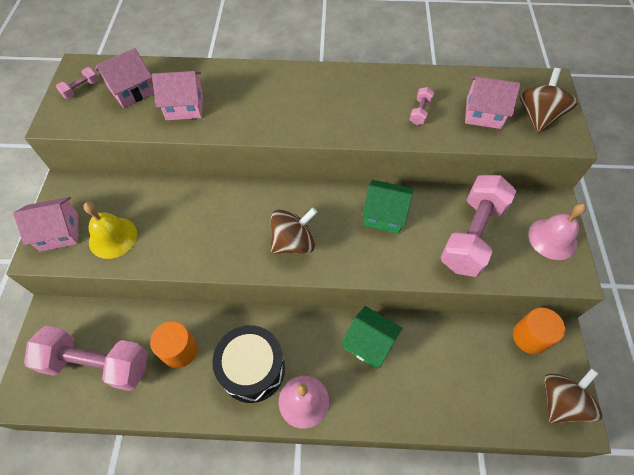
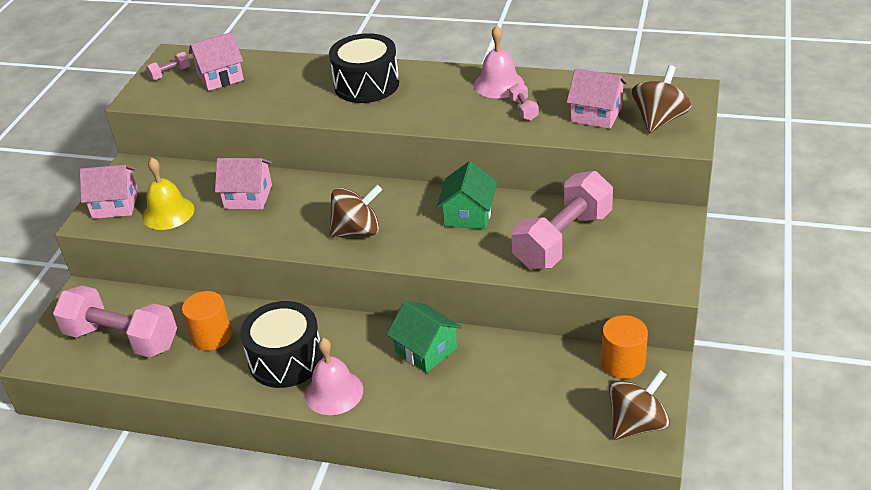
camera: 15 degrees right, 20 degrees down
(184, 106) = (271, 92): pink house -> pink house (248, 196)
(271, 92) = (366, 85): none -> black drum
(384, 214) = (468, 214): green house -> green house turned 75 degrees clockwise
(420, 112) = (523, 110): pink dumbbell -> pink dumbbell turned 45 degrees counterclockwise
(552, 238) = (659, 249): pink bell -> pink bell (499, 84)

